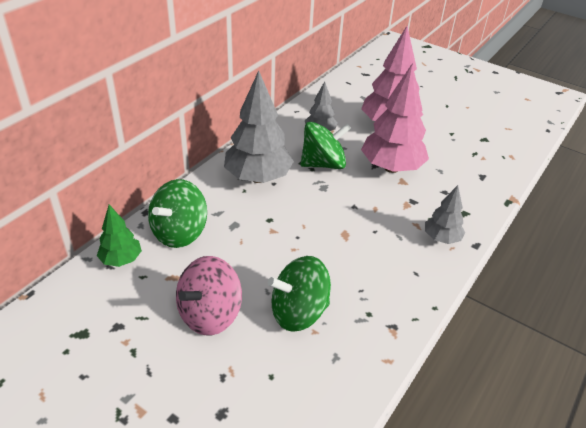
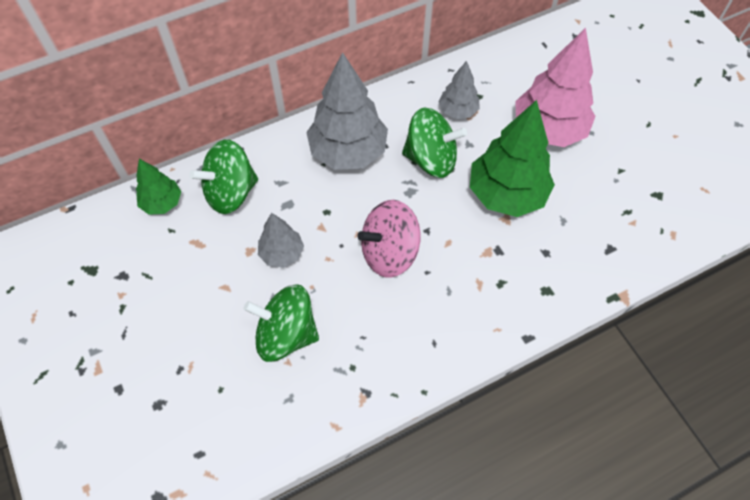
camera: 30 degrees right, 20 degrees up
(210, 314) = (205, 299): pink spinning top -> pink spinning top (389, 252)
(391, 167) = (506, 194): pink tree -> green tree
(441, 238) = (494, 312): grey tree -> grey tree (282, 253)

